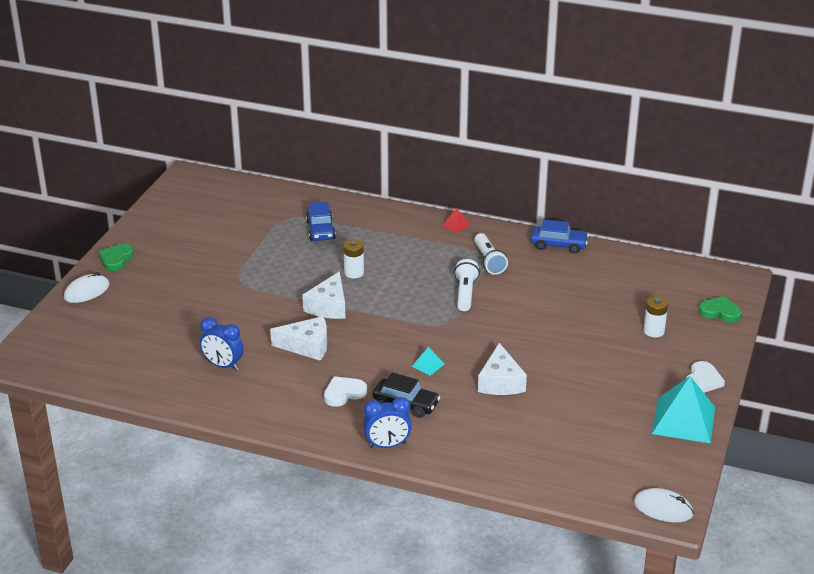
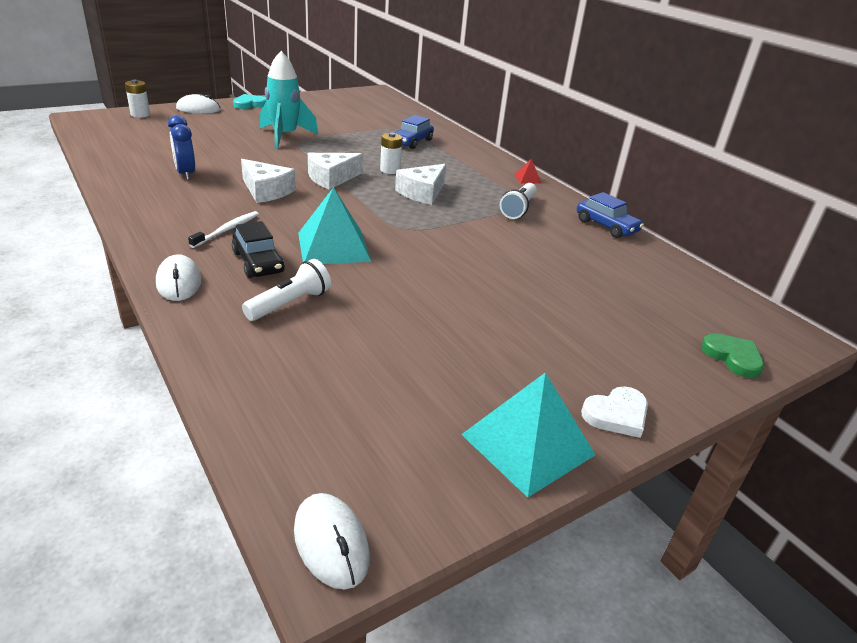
camera: 35 degrees right, 0 degrees up
(116, 259) = (250, 104): green heart -> turquoise heart
(218, 282) = (285, 136): none -> turquoise rocket
(344, 393) = (227, 230): white heart -> white toothbrush
(387, 445) = (179, 282): blue clock -> white mouse
(428, 365) = (333, 246): turquoise pyramid -> turquoise pyramid, size x2.31
(465, 293) = (459, 218): white flashlight -> white flashlight (290, 303)
(500, 382) = (375, 291): white cheese -> white cheese (422, 193)
(653, 331) = (617, 334): white battery -> white battery (140, 114)

